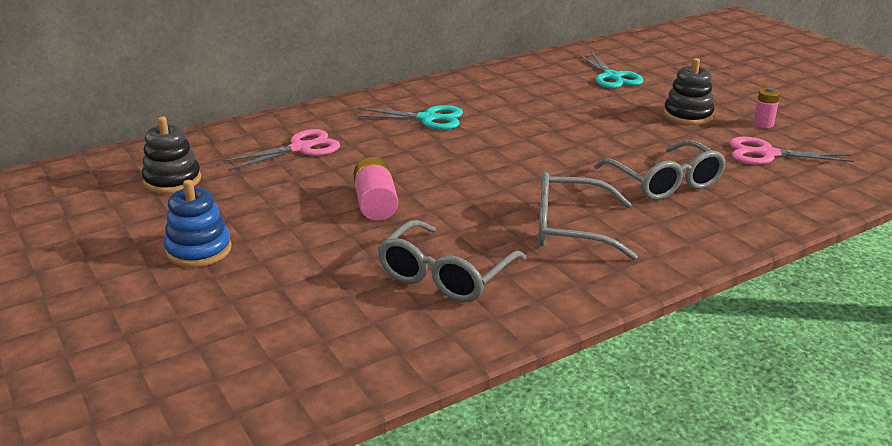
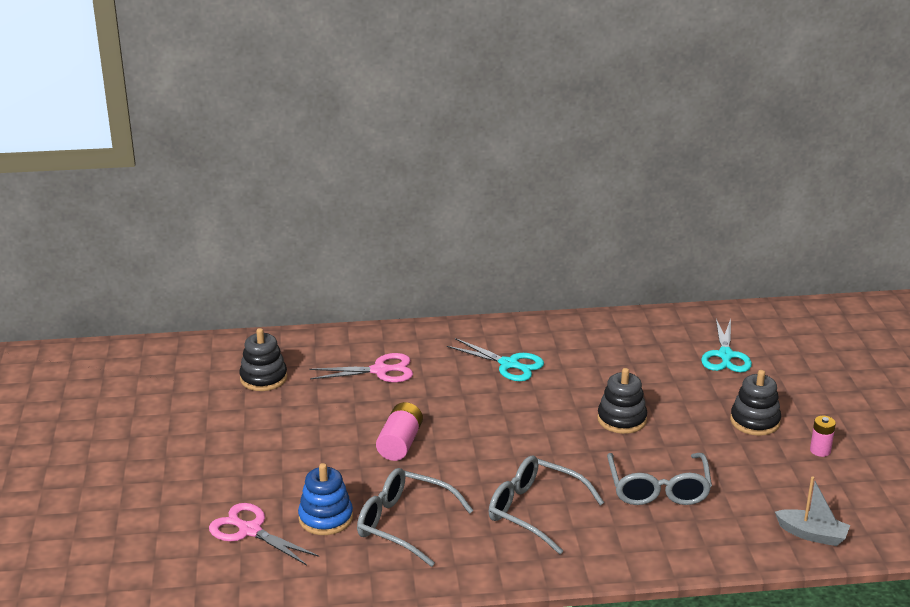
camera: 25 degrees right, 0 degrees up
(199, 250) = (245, 450): blue stacking toy -> blue stacking toy (326, 518)
(445, 276) = (403, 524): grey glasses -> grey glasses turned 60 degrees clockwise
(574, 138) = (621, 419): none -> black stacking toy
(767, 154) = (786, 485): pink scissors -> pink scissors (250, 530)
(832, 185) = (812, 534): none -> grey boat

